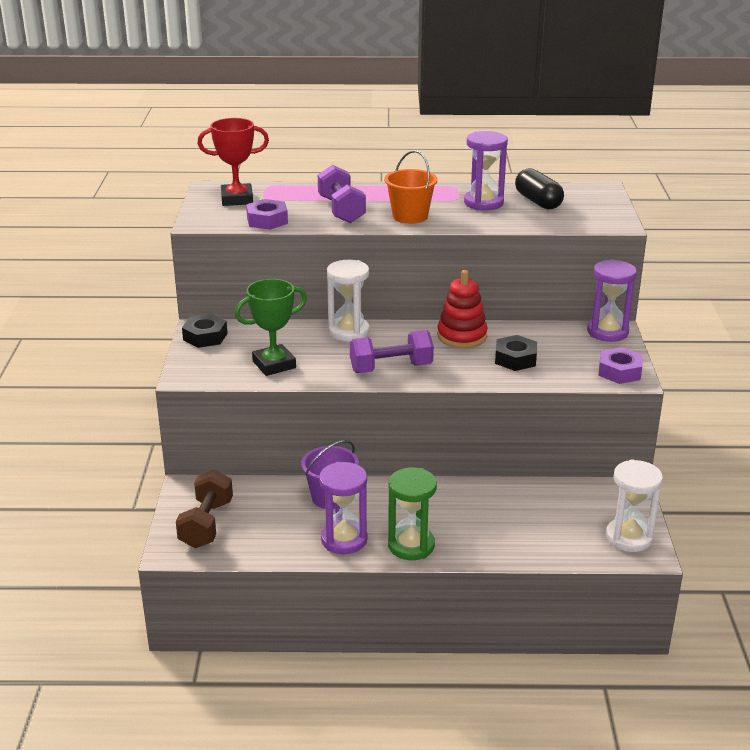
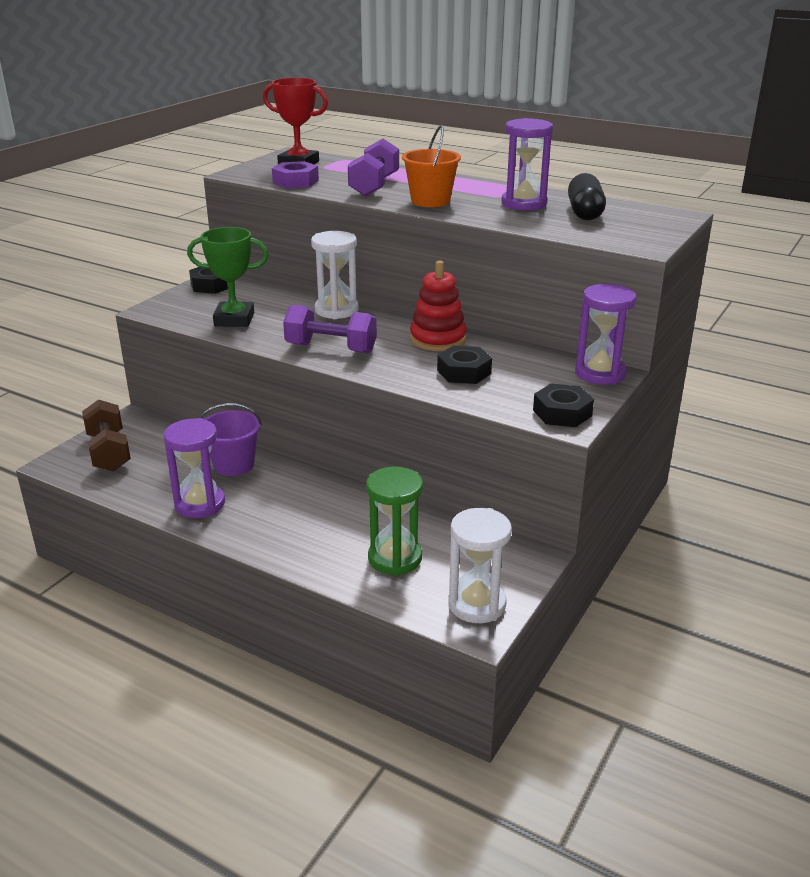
camera: 30 degrees right, 0 degrees up
(206, 524) = (109, 452): brown dumbbell -> brown dumbbell turned 60 degrees counterclockwise
(411, 545) = (251, 531): green hourglass -> green hourglass (395, 558)
(619, 371) = (562, 413): purple nut -> black nut

